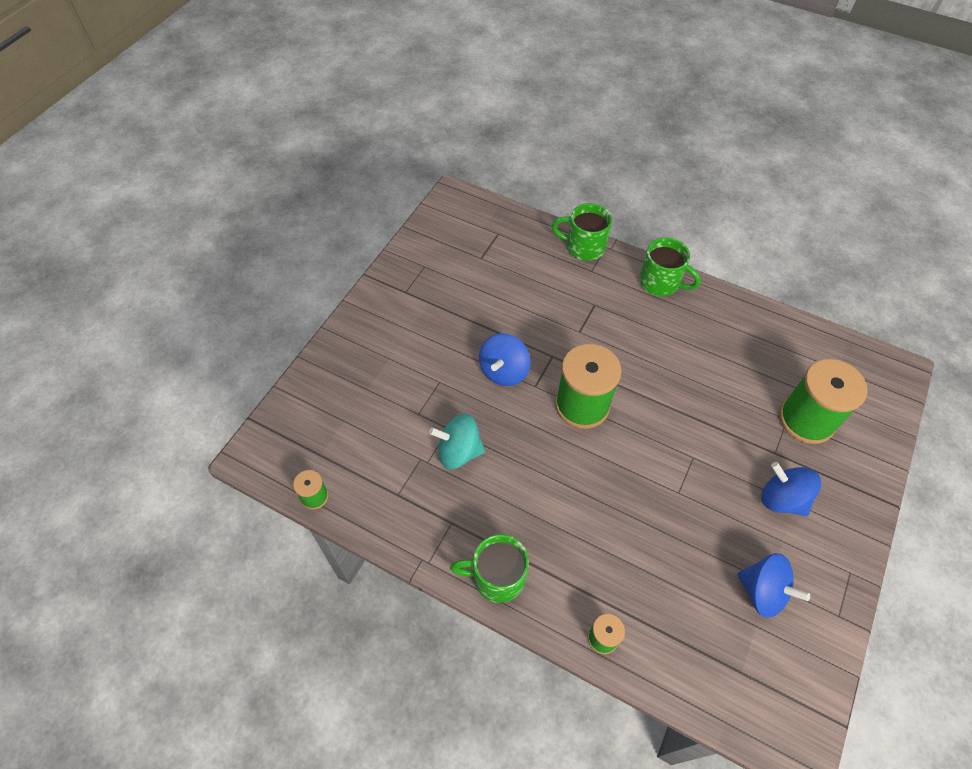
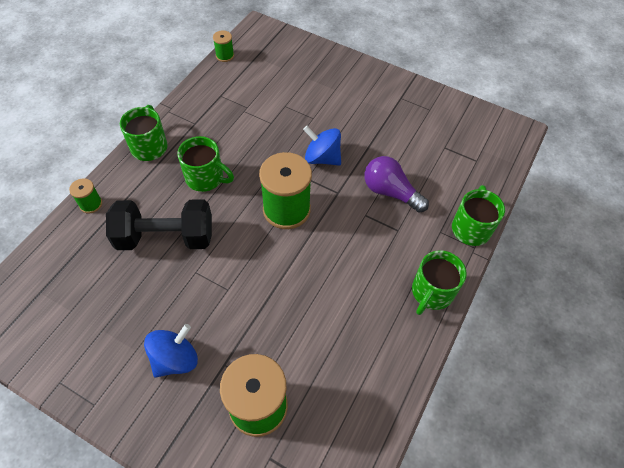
camera: 90 degrees right, 0 degrees up
(458, 451) = (250, 128): turquoise spinning top -> none
(545, 496) = (206, 178): none -> green mug
(547, 308) = (390, 192): none -> purple light bulb
(639, 532) = (166, 237): none -> black dumbbell
(762, 592) = (95, 322): blue spinning top -> none

